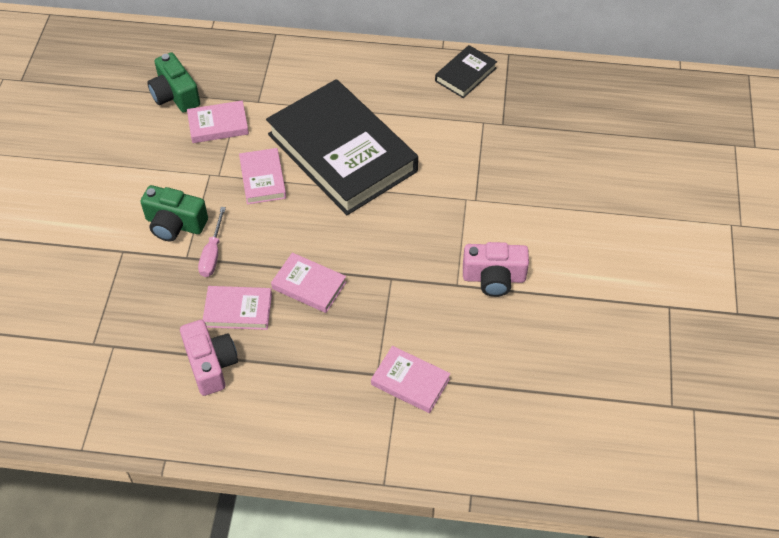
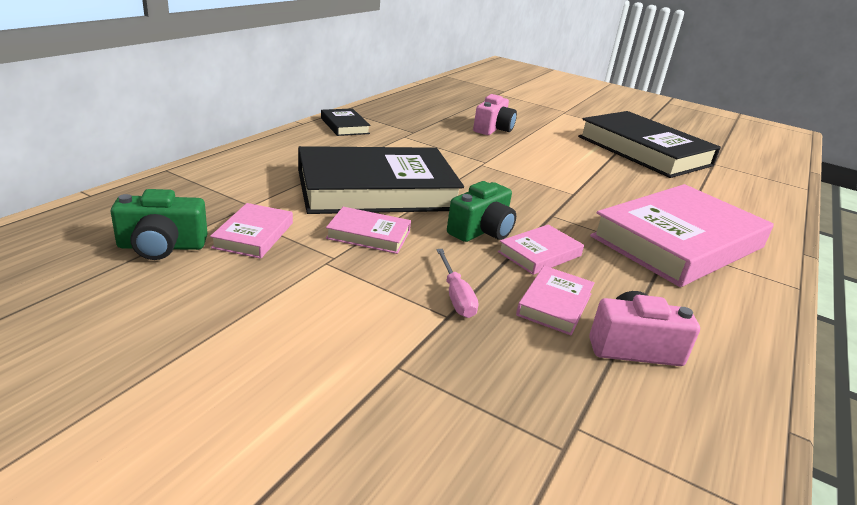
camera: 70 degrees left, 25 degrees down
(175, 224) = (385, 309): green camera -> green camera (481, 231)
(212, 254) = (456, 296): pink screwdriver -> pink screwdriver turned 45 degrees clockwise
(410, 382) = (678, 242): pink book -> pink book, size x2.31
(494, 278) = (573, 180): pink camera -> pink camera (493, 129)
(662, 329) = (644, 151): none -> black book

